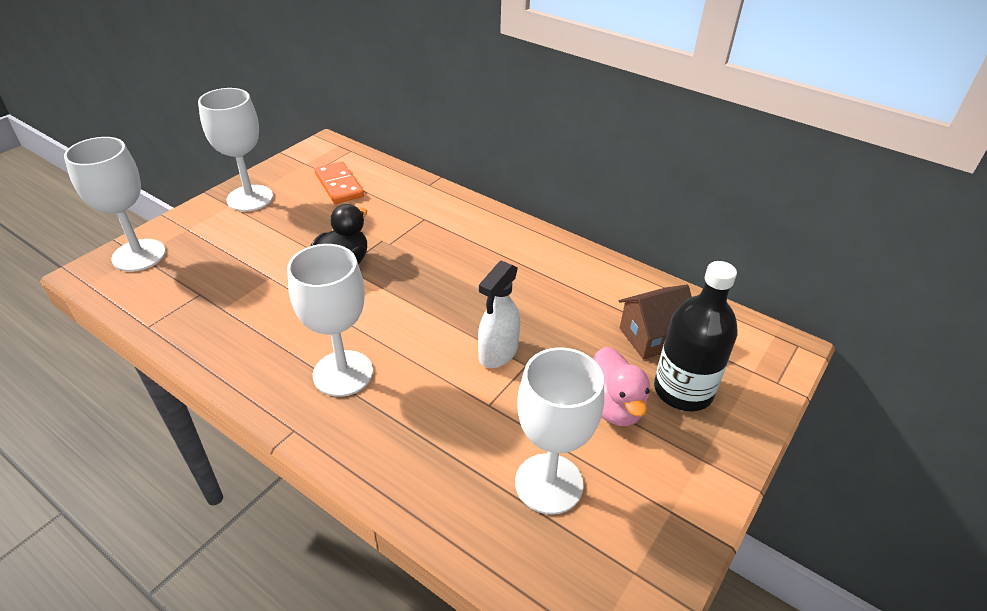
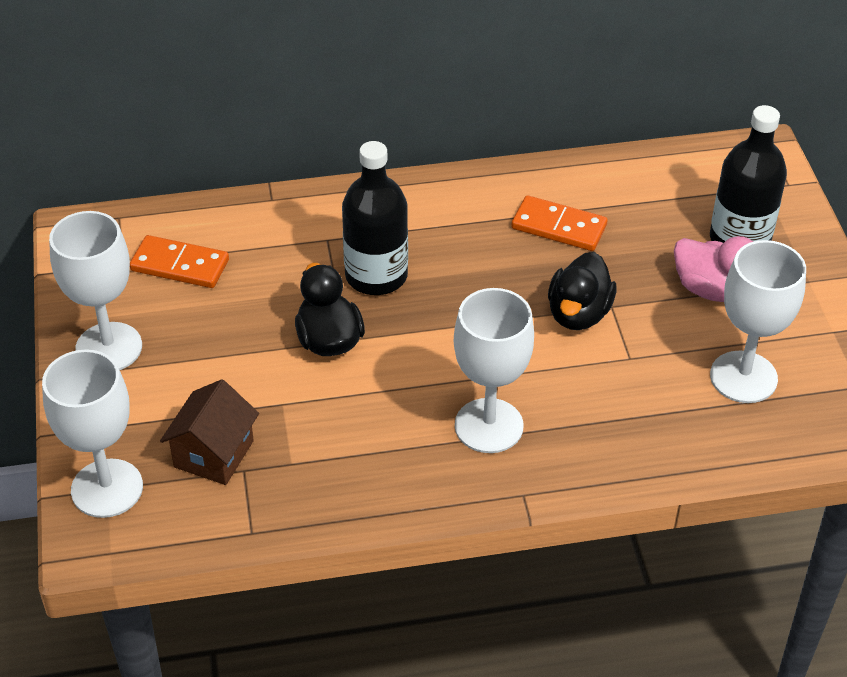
camera: 45 degrees left, 5 degrees up
(418, 251) = (376, 276): none -> black bottle
(498, 353) = (578, 314): white spray bottle -> black duck
(563, 297) = (559, 227): none -> orange domino
(651, 337) = (667, 212): brown house -> brown house (214, 454)

